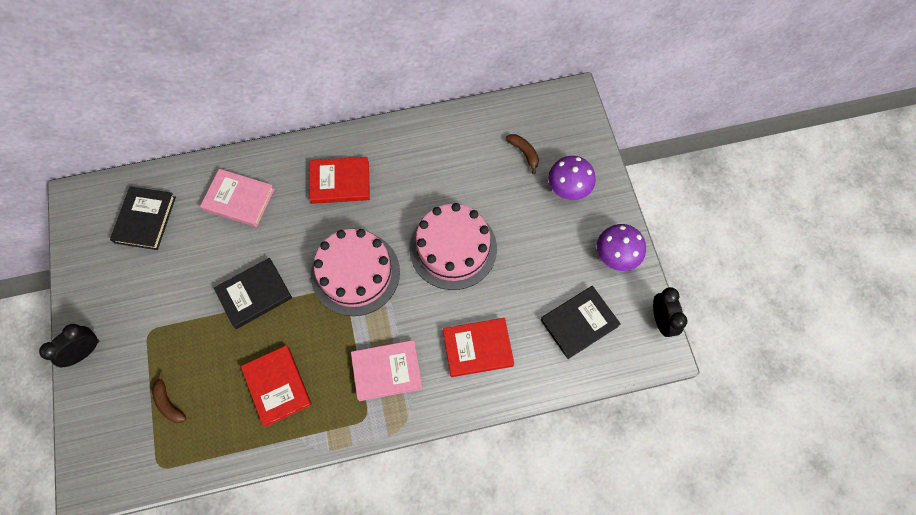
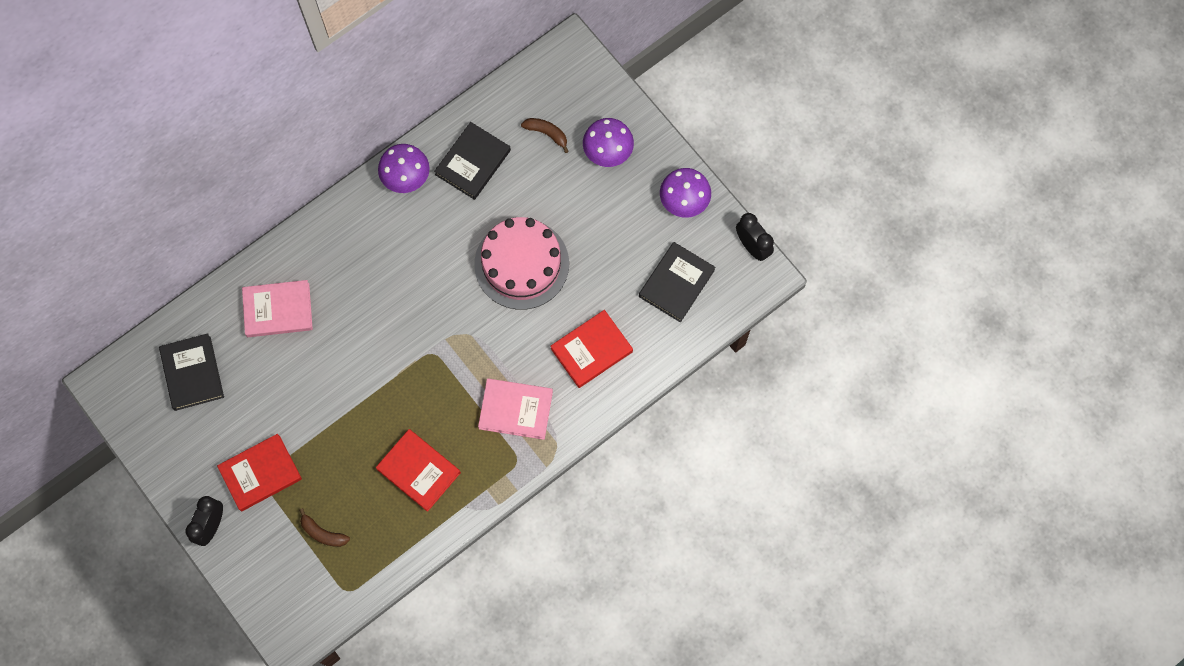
camera: 25 degrees left, 5 degrees up
(254, 294) = (348, 396): black book -> black book (473, 162)
(340, 182) = (373, 246): red book -> red book (260, 473)
(355, 273) = (437, 331): pink cake -> none
(387, 371) = (516, 410): pink book -> pink book turned 45 degrees clockwise
(394, 139) = (406, 176): none -> purple mushroom

